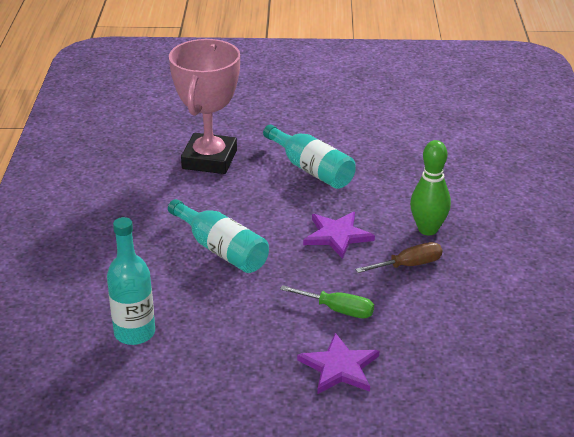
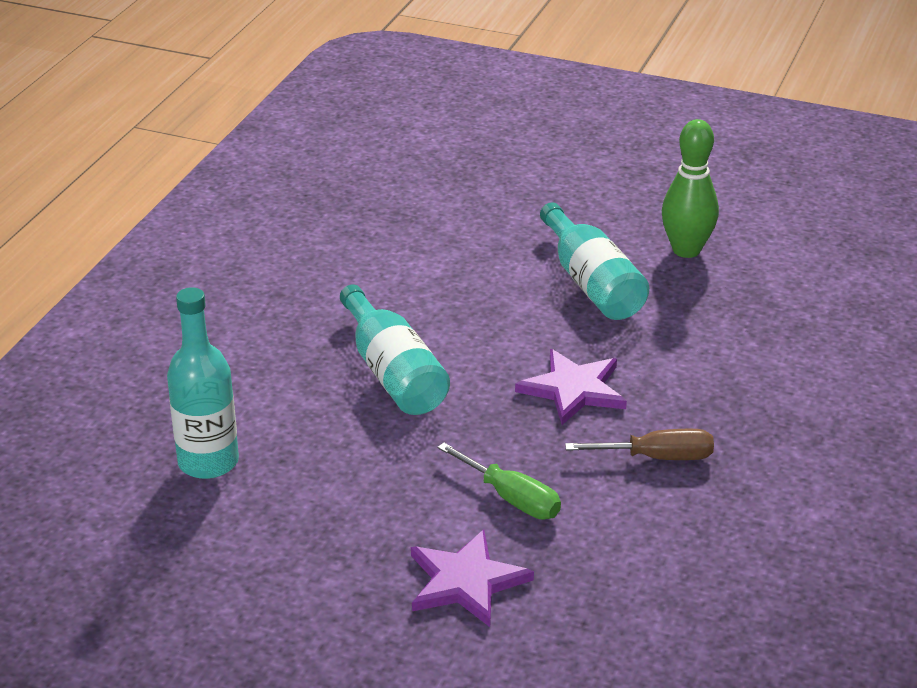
camera: 20 degrees right, 0 degrees up
(209, 159) = (449, 239): pink trophy -> none
(428, 229) = (719, 410): green bowling pin -> green bowling pin (686, 250)

